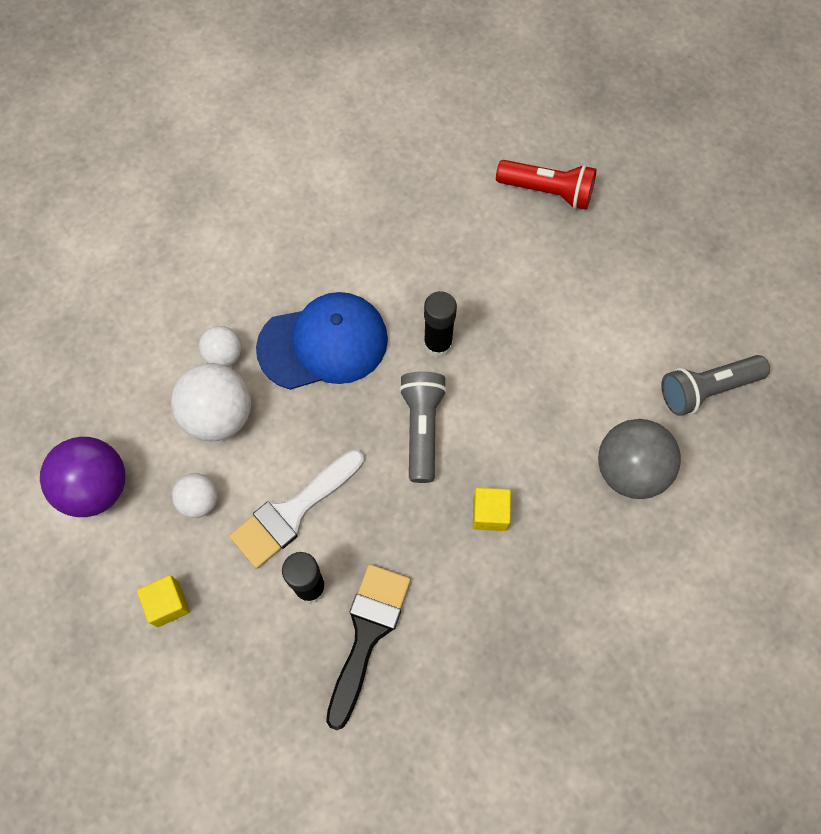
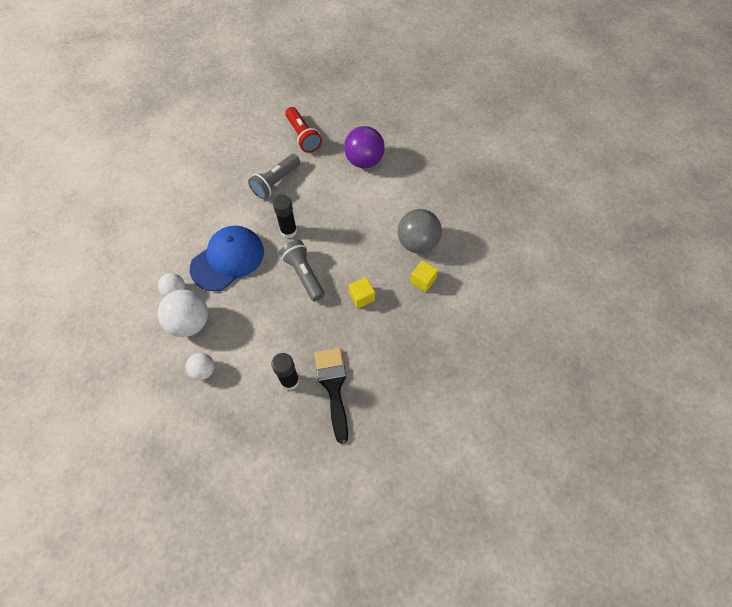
camera: 30 degrees left, 5 degrees down
(96, 488) = (139, 395): purple ball -> purple ball (364, 161)
(168, 604) = (216, 432): yellow cube -> yellow cube (423, 280)
(292, 512) = (259, 349): white brush -> none
(548, 192) = (303, 136): red flashlight -> red flashlight turned 75 degrees clockwise
(706, 389) = (431, 189): grey flashlight -> grey flashlight (275, 182)

